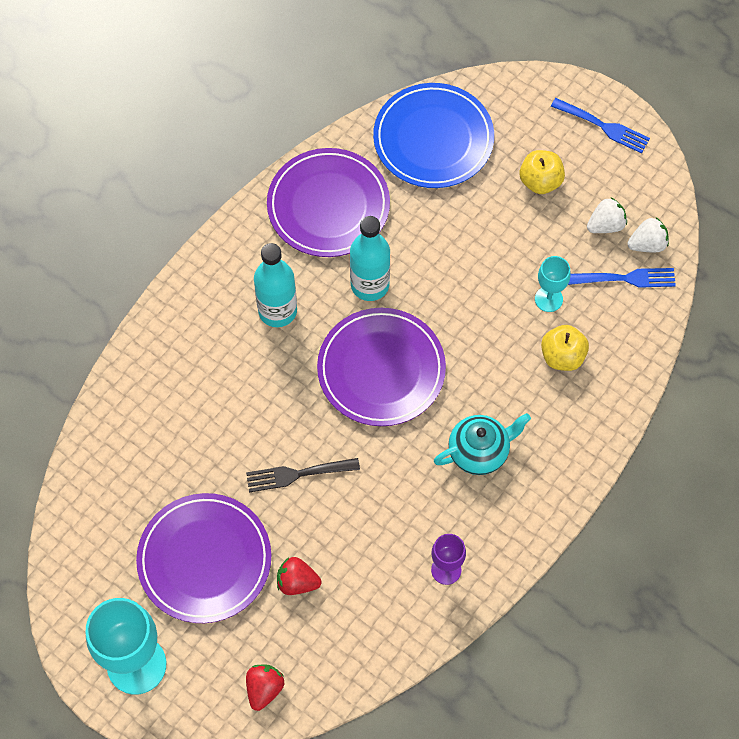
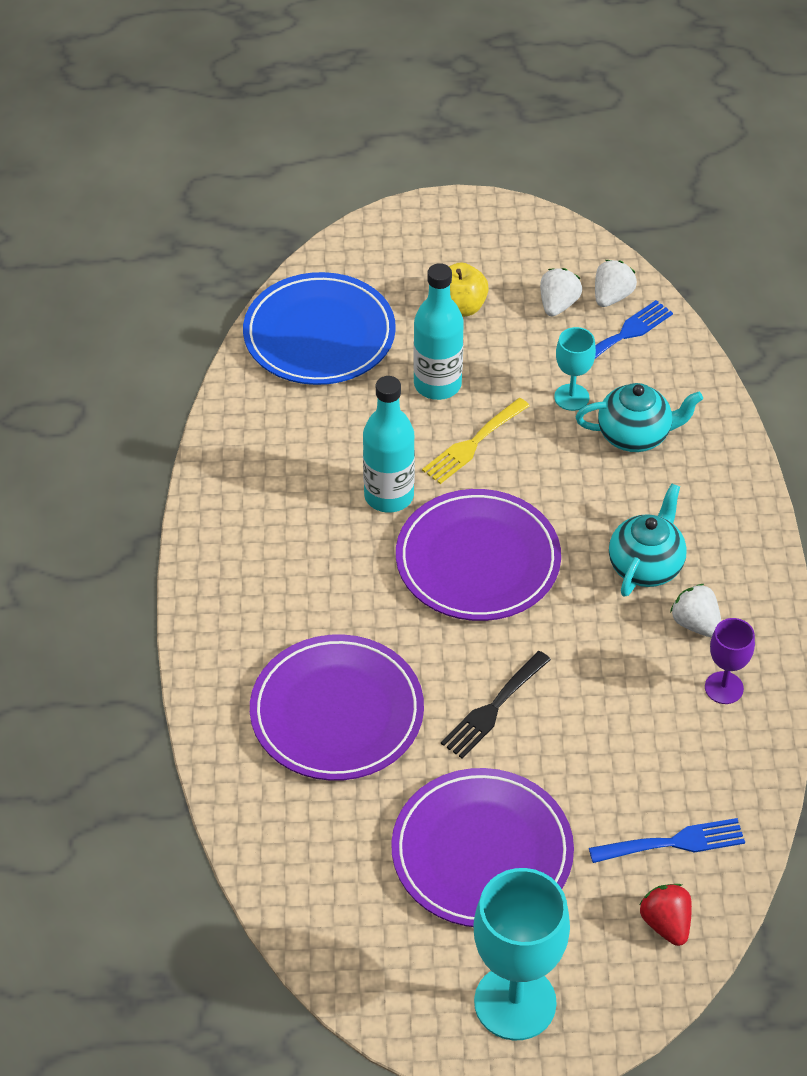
camera: 40 degrees left, 15 degrees down
(277, 311) = (320, 579): turquoise bottle -> turquoise bottle (437, 384)
(297, 582) = (595, 803): red strawberry -> none
(328, 206) = (274, 455): purple plate -> purple plate (337, 712)
(455, 286) = (473, 444): none -> yellow fork
(471, 514) = (696, 624): none -> white strawberry
(562, 356) = (635, 435): yellow apple -> turquoise teapot
(604, 126) = (470, 227): blue fork -> blue fork (674, 842)

